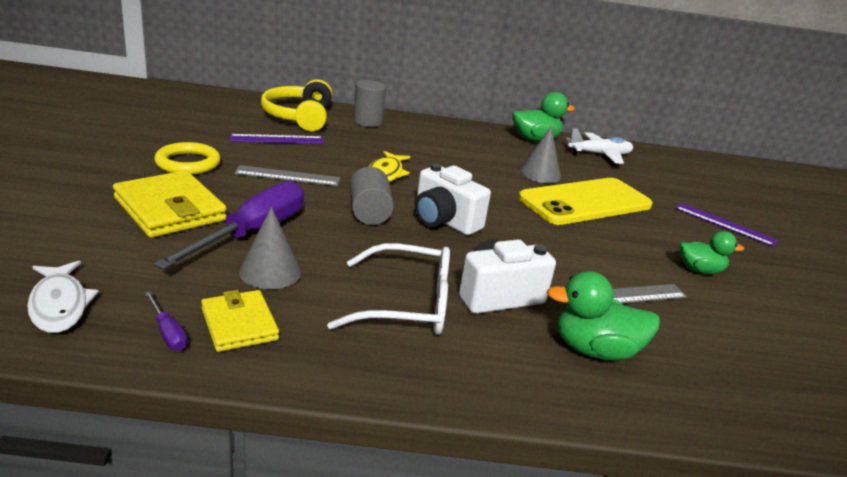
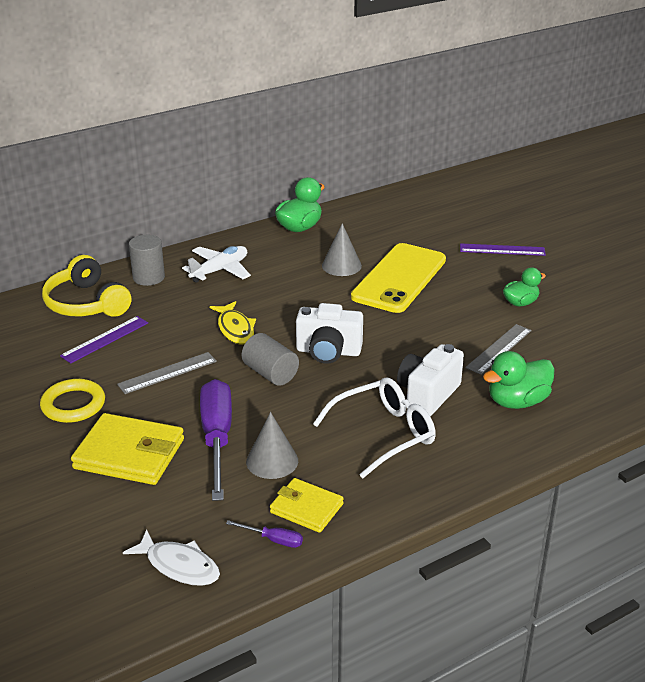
camera: 30 degrees left, 5 degrees up
(599, 155) = (361, 219): white plane -> white plane (220, 270)

